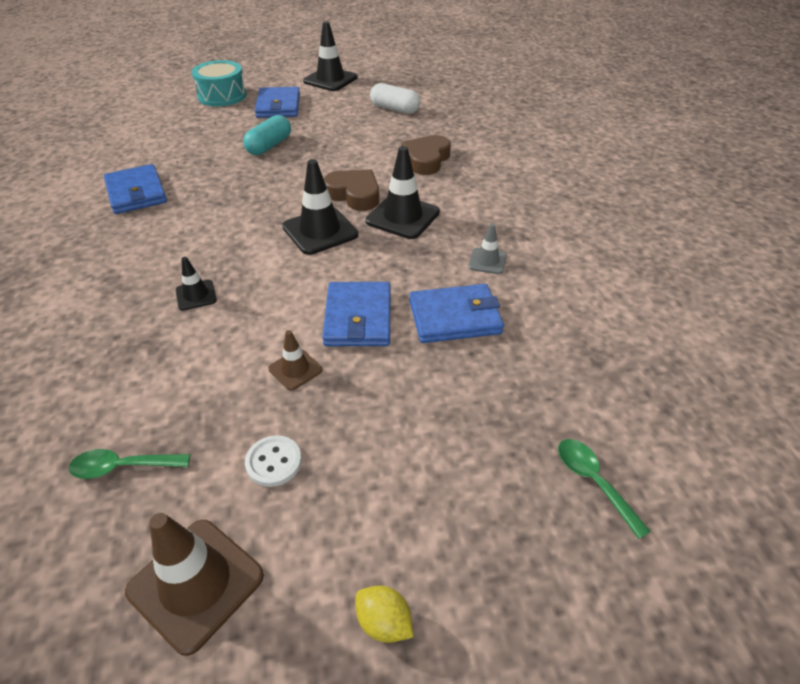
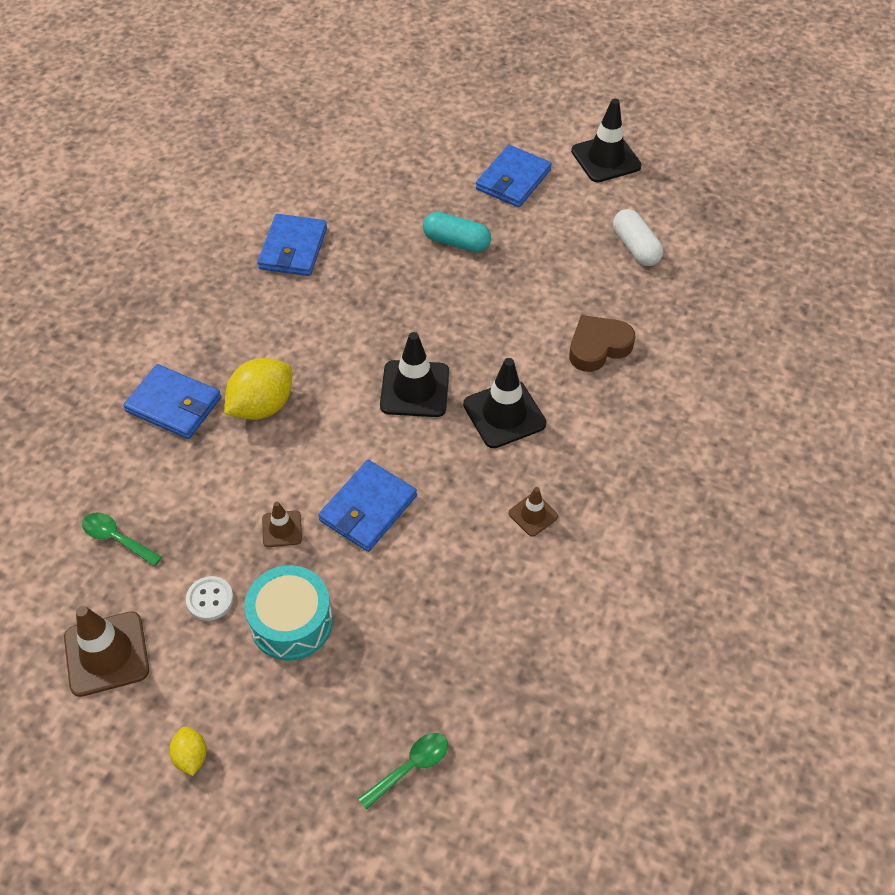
camera: 35 degrees right, 10 degrees up
(196, 295) = (262, 406): black traffic cone -> yellow lemon
(222, 96) = (467, 133): turquoise drum -> turquoise drum (291, 622)
(269, 146) = (456, 242): turquoise capsule -> turquoise capsule turned 45 degrees clockwise
(354, 194) = (483, 358): brown heart -> none
(454, 317) = (446, 557): blue wallet -> blue wallet (174, 404)
(487, 261) = (533, 515): grey traffic cone -> brown traffic cone
(593, 482) = (410, 767): green spoon -> green spoon turned 45 degrees clockwise

